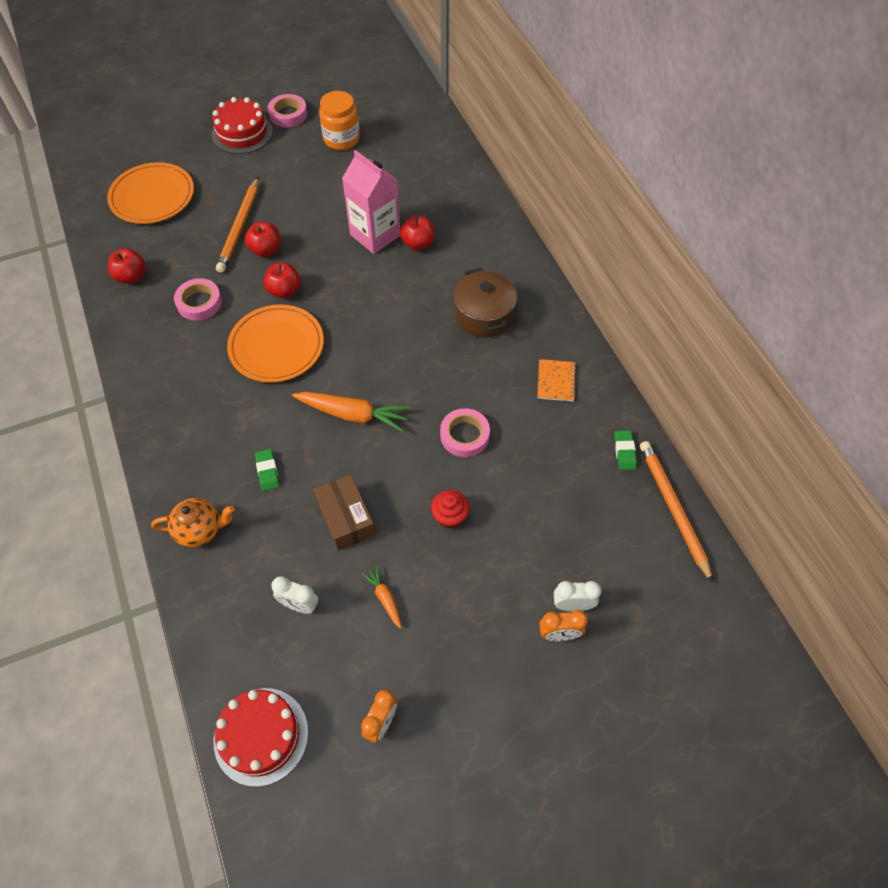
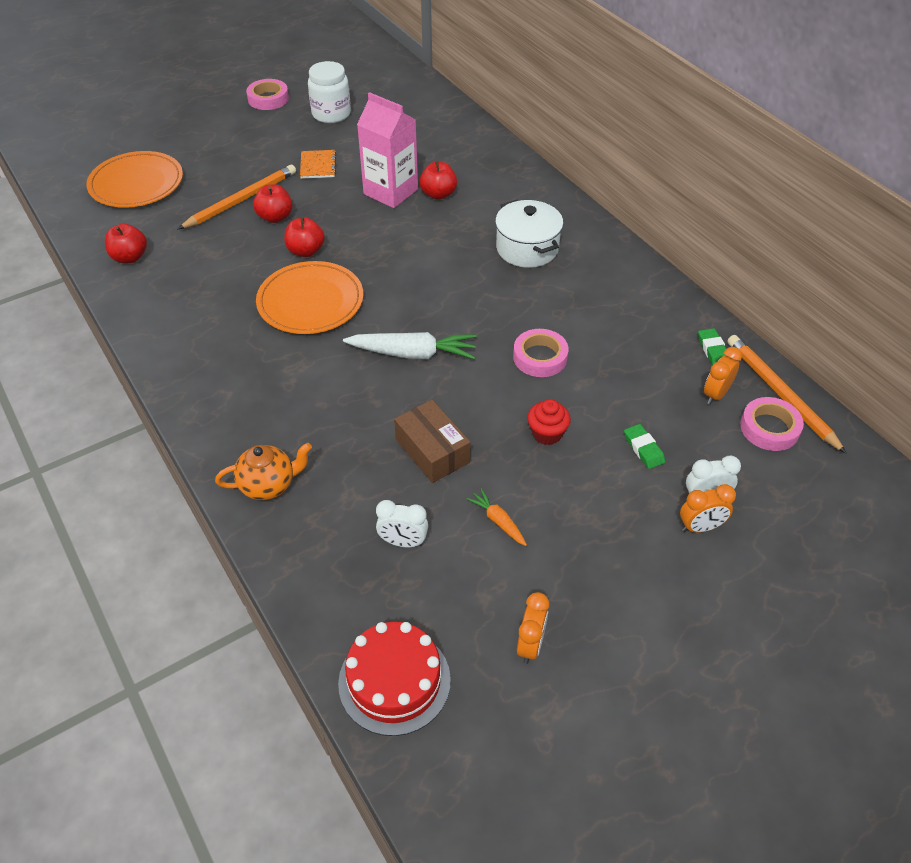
camera: 10 degrees left, 10 degrees down
(199, 303) = (213, 272): pink tape -> pink tape (769, 428)
(239, 227) = (241, 200): orange pencil -> orange pencil turned 135 degrees counterclockwise
(242, 133) = (222, 119): red cake -> none
(267, 471) = (332, 418): green eraser -> green eraser (643, 449)
(341, 139) = (331, 114): orange jar -> white jar
(353, 414) = (413, 353): orange carrot -> white carrot
(483, 315) = (527, 248): brown pot -> white pot
(556, 381) = (621, 297): orange notebook -> orange notebook (318, 165)
(613, 499) = (716, 394): none -> orange clock

